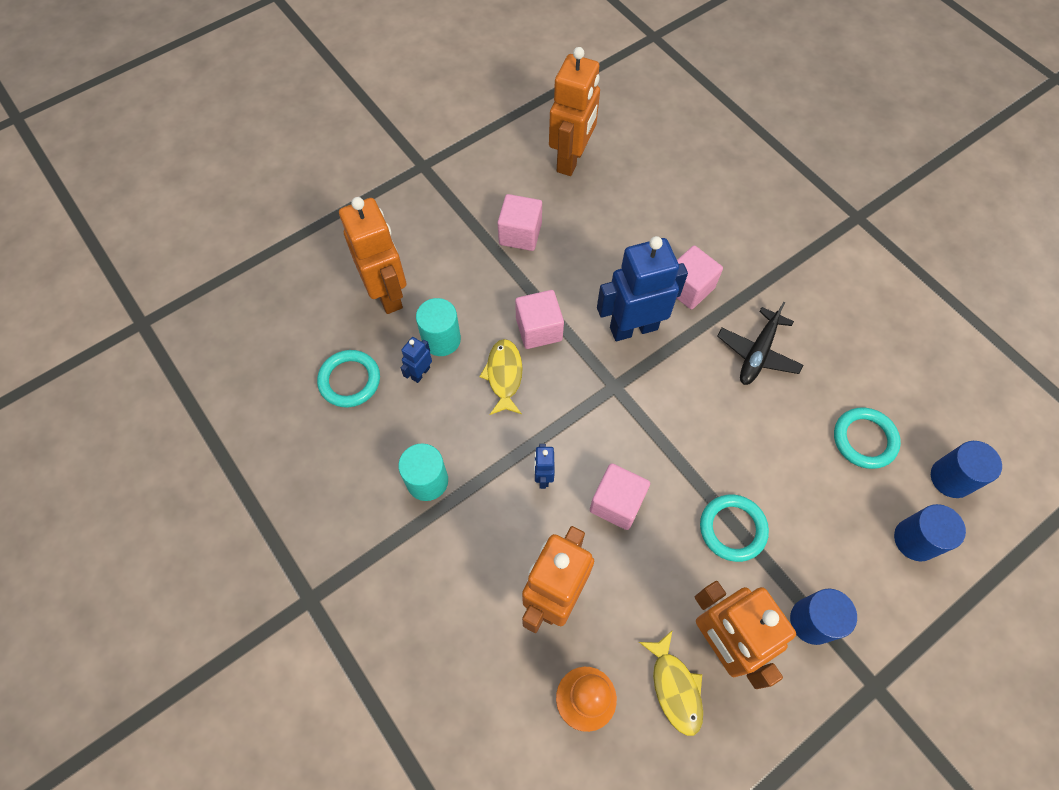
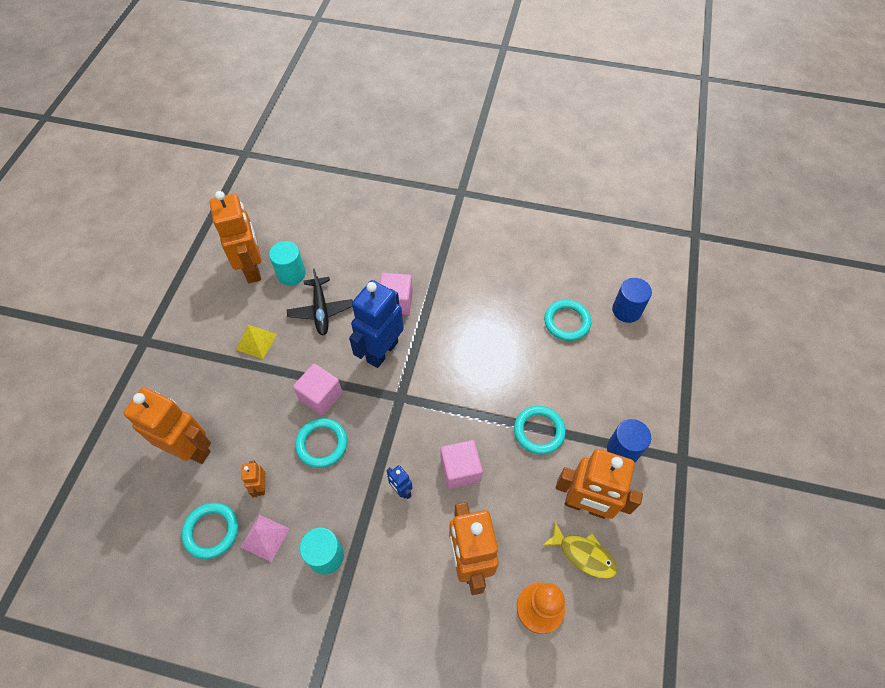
camera: 40 degrees left, 5 degrees down
(389, 422) = (265, 537): none -> pink pyramid
(420, 373) = (261, 486): blue robot -> orange robot
(441, 339) = (257, 452): turquoise cylinder -> turquoise cylinder (291, 274)
(504, 375) = (322, 444): yellow fish -> turquoise ring
(520, 234) = (256, 341): pink cube -> yellow pyramid
(757, 353) = (469, 314): black plane -> black plane (321, 310)
(915, 540) = (636, 359): blue cylinder -> none

